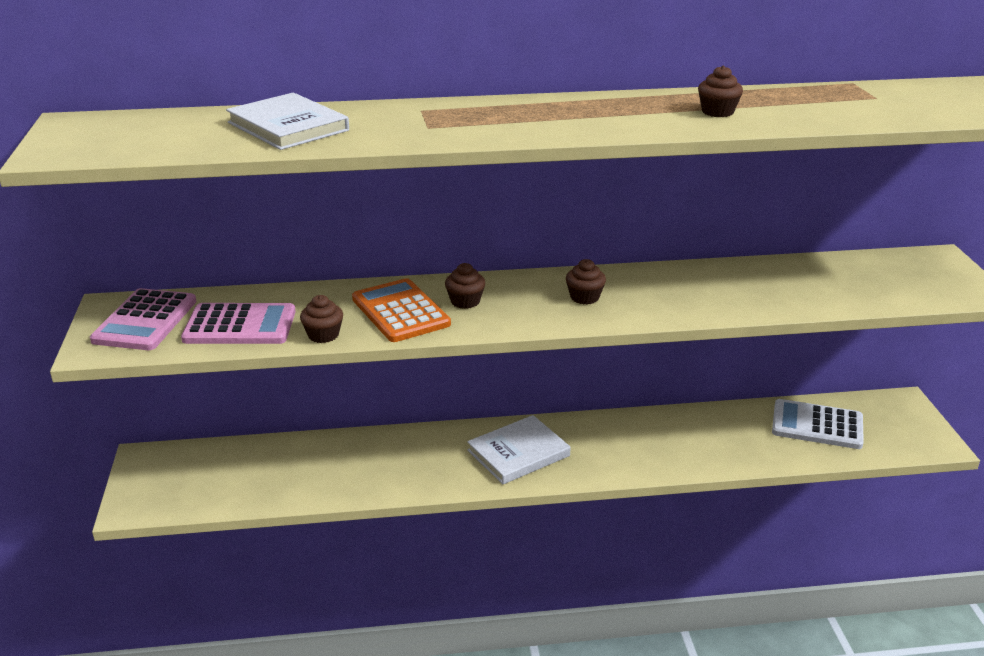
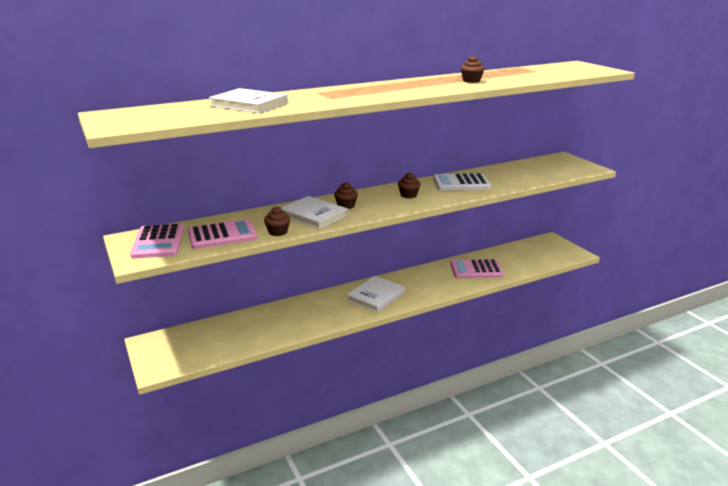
camera: 20 degrees left, 5 degrees down
(400, 312) = (313, 215): orange calculator -> white book
(722, 438) = (476, 269): none -> pink calculator
(817, 425) = (517, 256): white calculator -> white calculator (461, 183)

